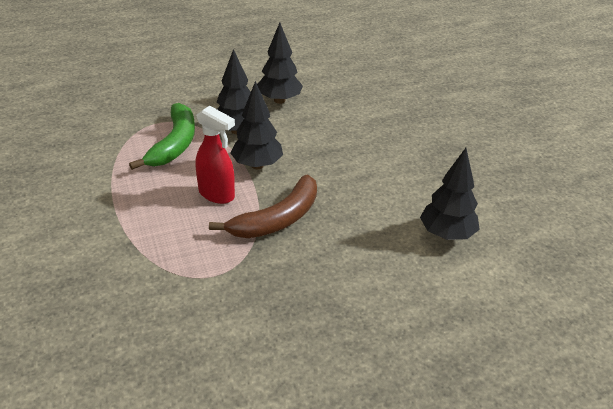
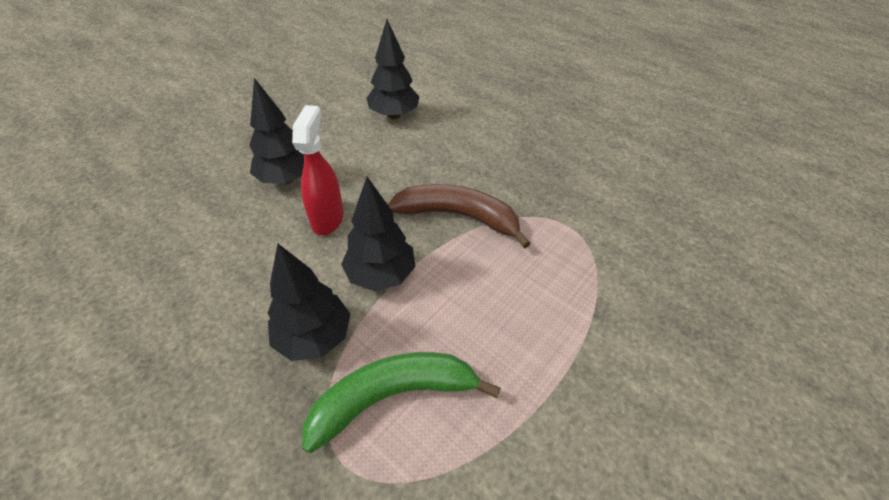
camera: 120 degrees left, 10 degrees up
(217, 194) = (461, 283): red spray bottle -> red spray bottle (327, 218)
(279, 100) = (201, 328): black tree -> black tree (286, 179)

